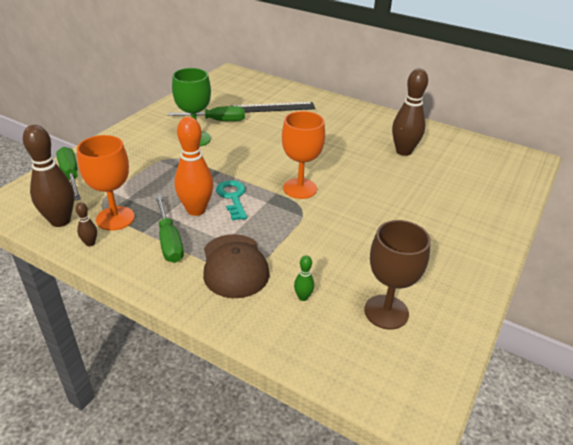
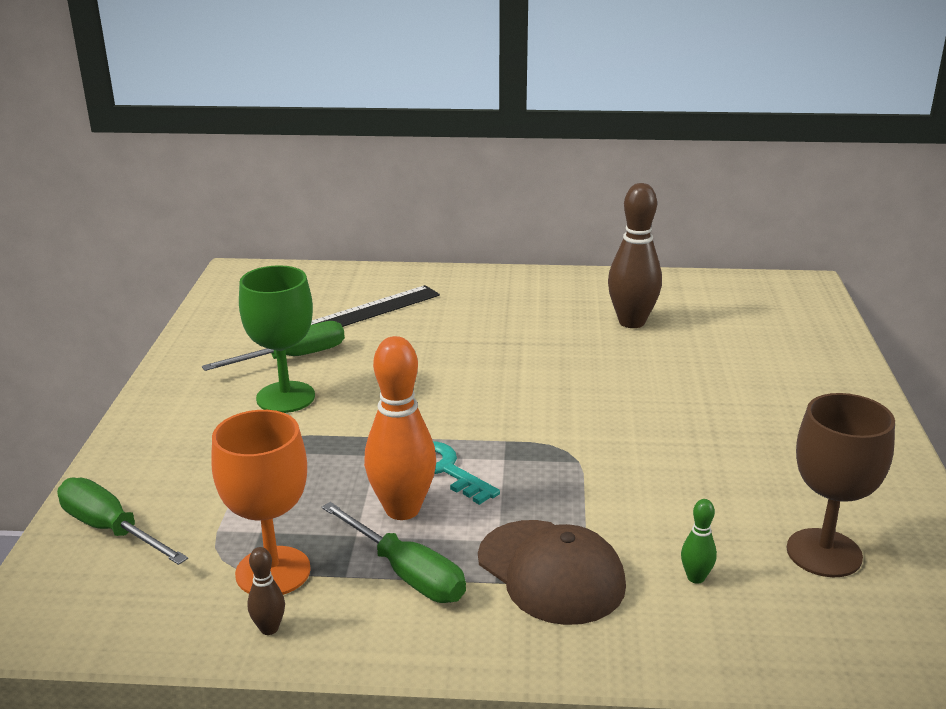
camera: 25 degrees left, 10 degrees down
(60, 221) = (171, 612): brown bowling pin -> none
(300, 188) = (535, 422): orange goblet -> none

